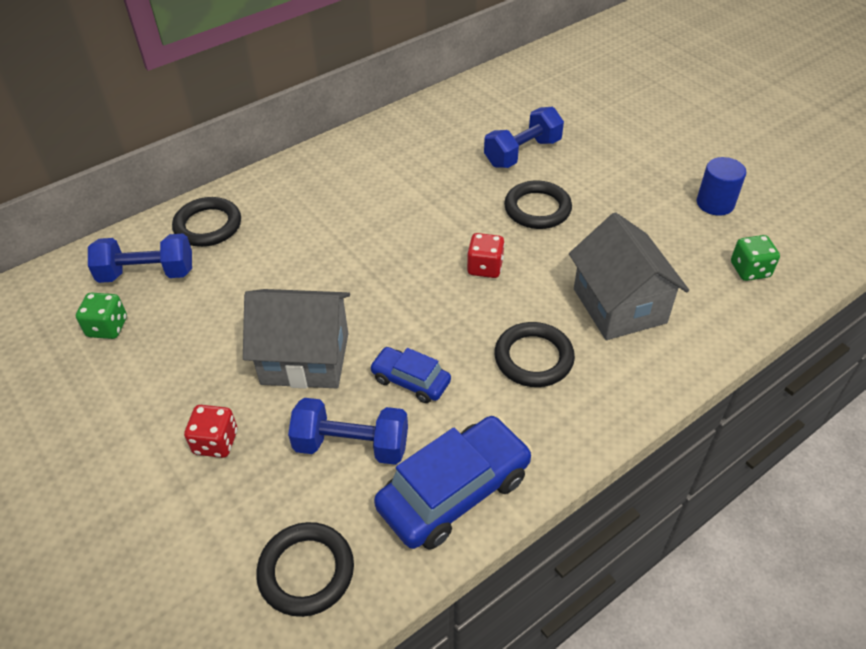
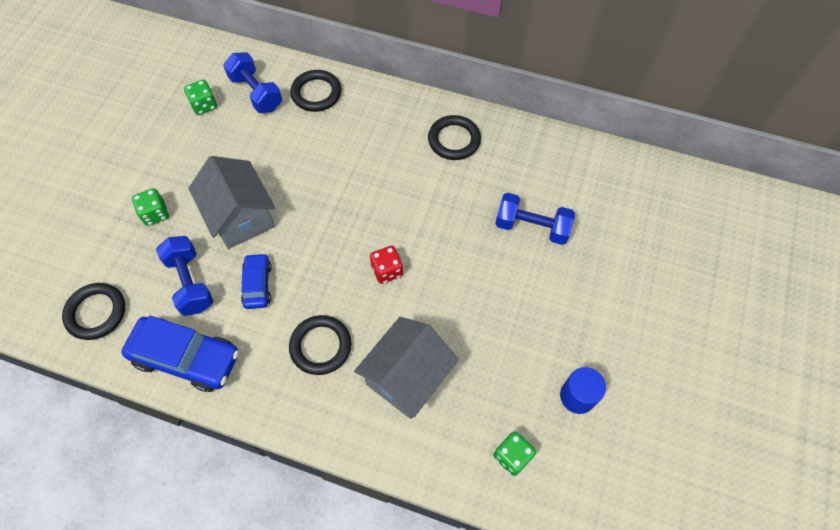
camera: 55 degrees right, 15 degrees up
(216, 442) = (155, 214): red dice -> green dice
(537, 209) = (473, 271): black ring -> black ring (454, 140)

